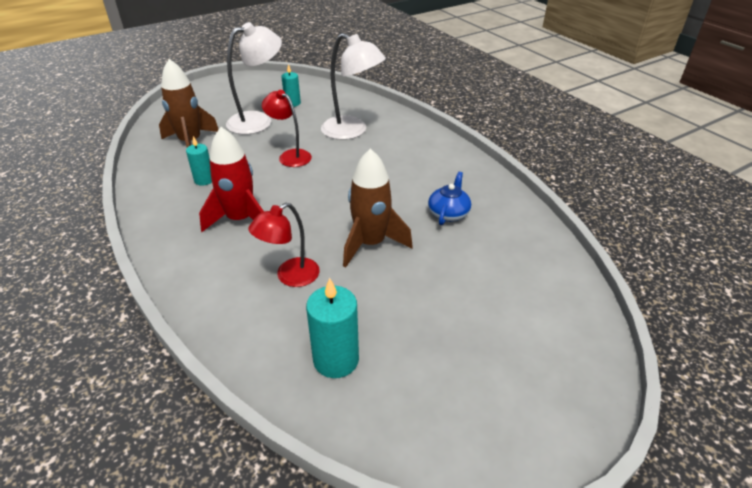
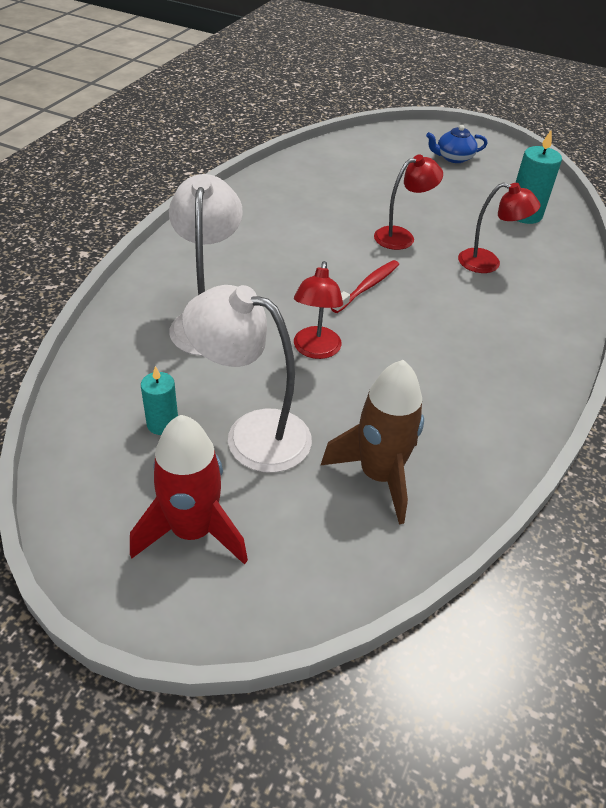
camera: 125 degrees left, 5 degrees up
(204, 180) = (438, 400): turquoise candle -> none
(240, 220) = (463, 328): red rocket -> red rocket (192, 531)
(325, 198) = (367, 287): none -> red toothbrush
(371, 244) = (401, 236): brown rocket -> red lamp
(448, 213) = (314, 208): blue teapot -> blue teapot (453, 158)

